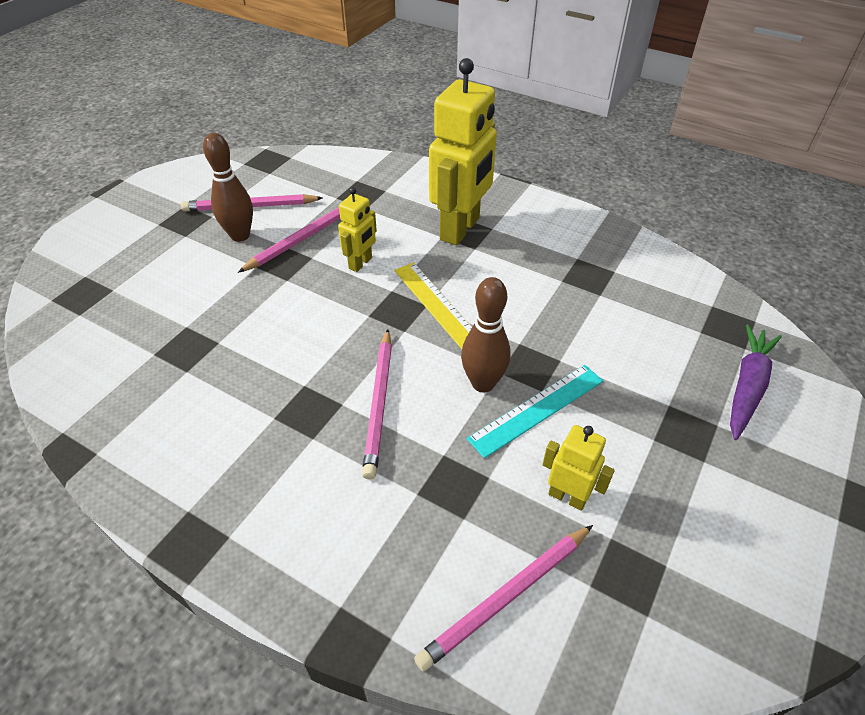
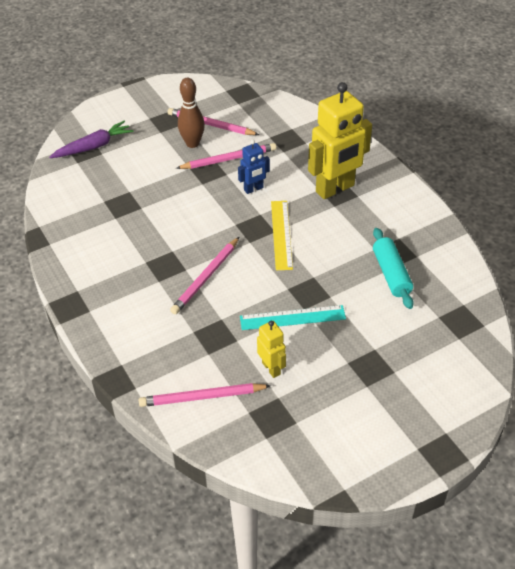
camera: 30 degrees right, 0 degrees up
(361, 263) = (253, 189): yellow robot -> blue robot
(483, 383) = (272, 290): brown bowling pin -> none
(606, 302) = (391, 274): none -> turquoise rolling pin
(747, 387) = (435, 360): purple carrot -> purple carrot (93, 146)

